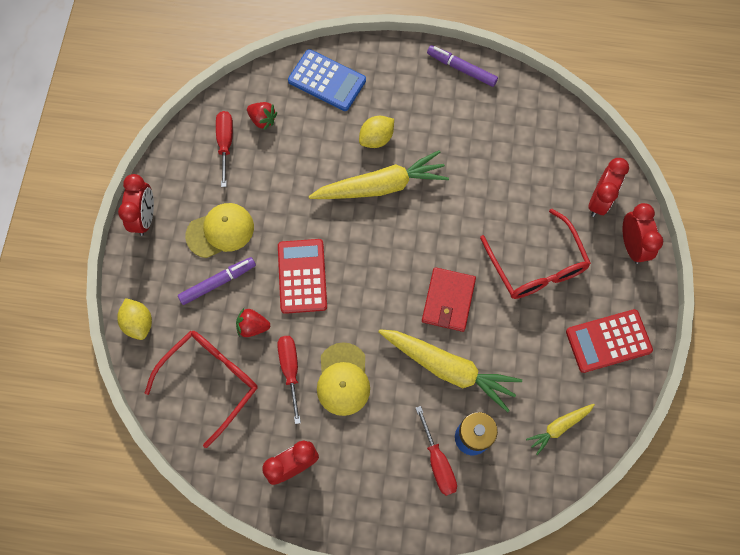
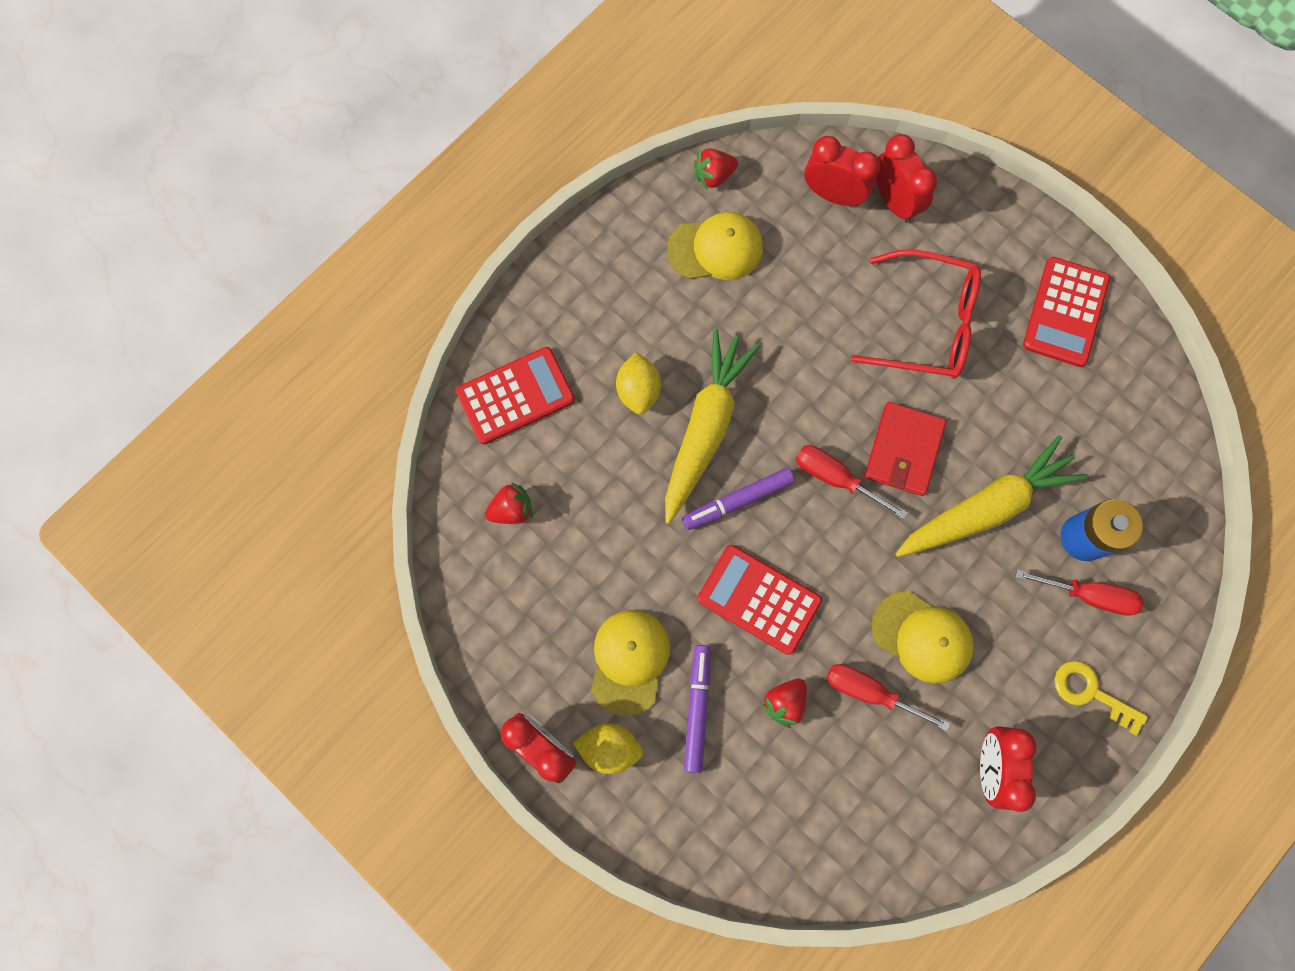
camera: 55 degrees left, 5 degrees up
(138, 323) = (684, 844): yellow lemon -> yellow lemon (609, 747)
(211, 381) = (822, 799): red glasses -> none
(225, 144) = (512, 578): red screwdriver -> red screwdriver (836, 478)
(327, 81) = (515, 396): blue calculator -> red calculator
(378, 499) = (1091, 693): none -> yellow key
(448, 300) = (903, 450): red wallet -> red wallet turned 60 degrees clockwise
(461, 69) = (617, 230): purple marker -> purple marker (737, 501)
(491, 124) = (715, 249): none -> yellow cap
(534, 96) = (713, 176): none -> red strawberry
(559, 427) = (1130, 435): yellow carrot -> none
(631, 245) = (970, 207): red clock -> red clock (833, 194)

